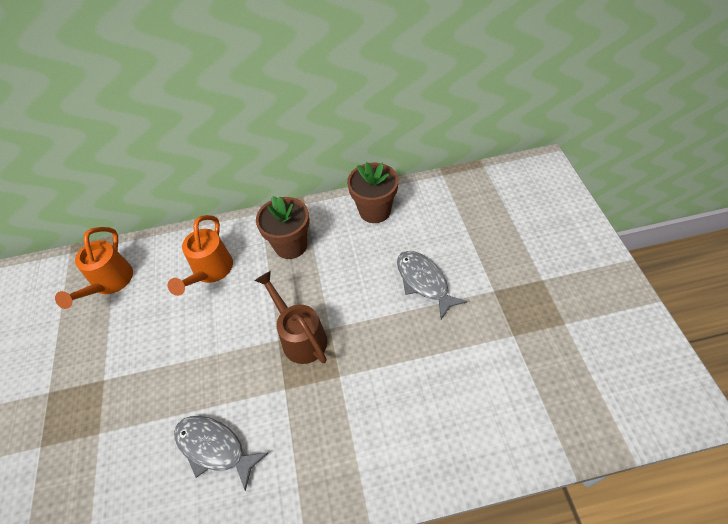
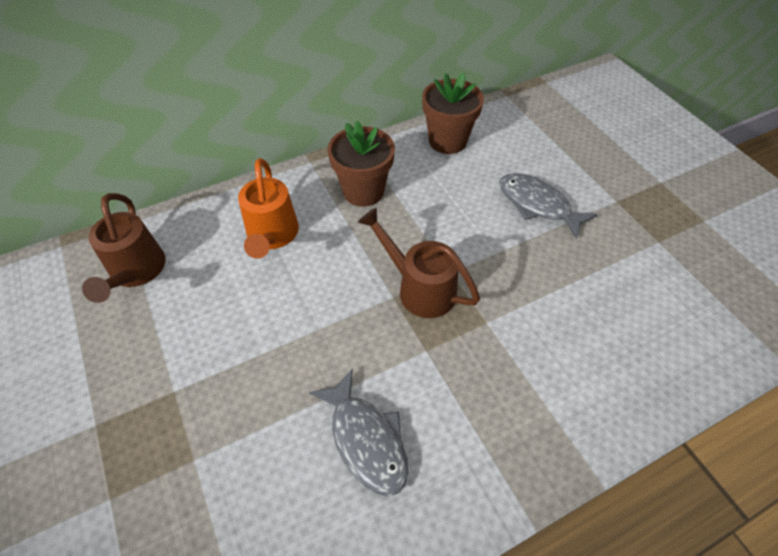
camera: 20 degrees left, 0 degrees up
(109, 283) = (136, 272): orange watering can -> brown watering can
(215, 448) = (366, 439): grey fish -> grey fish turned 135 degrees counterclockwise

